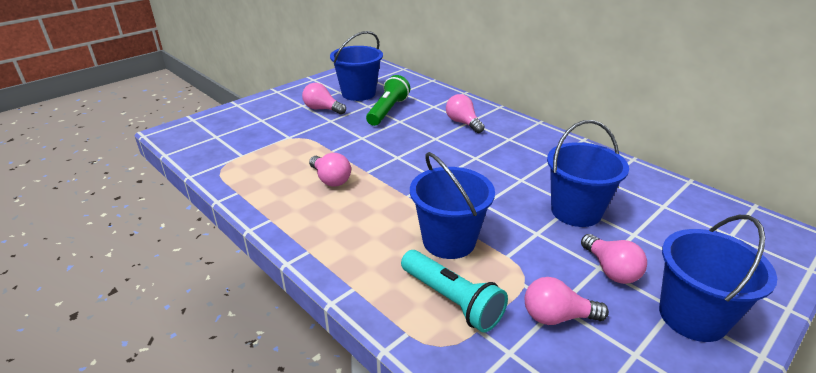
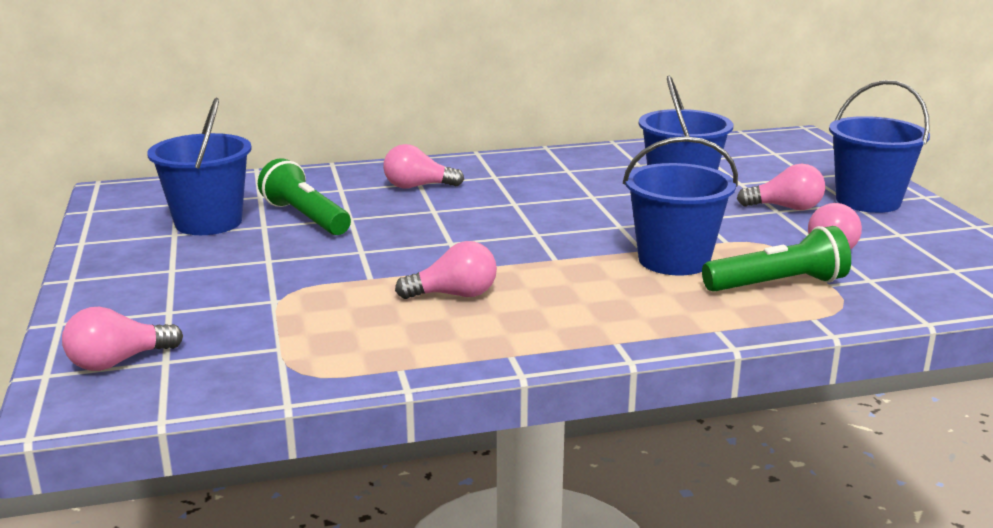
camera: 60 degrees left, 10 degrees down
(322, 109) = (217, 258): pink light bulb -> pink light bulb (118, 362)
(452, 300) = (778, 284): turquoise flashlight -> green flashlight

